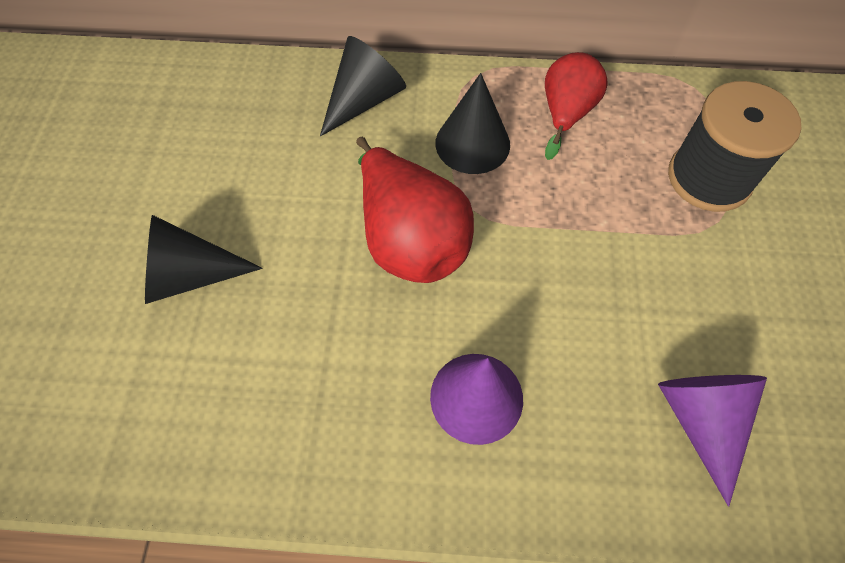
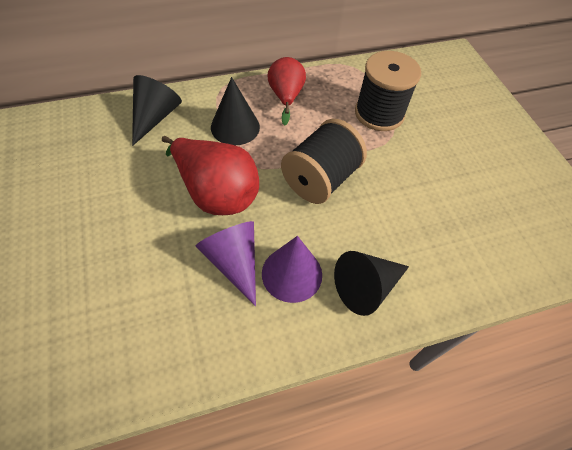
camera: 25 degrees left, 5 degrees down
(189, 275) = (69, 258): black cone -> black cone (366, 287)
(572, 262) = (320, 179): none -> black spool
(701, 420) = (423, 245): purple cone -> purple cone (234, 262)

